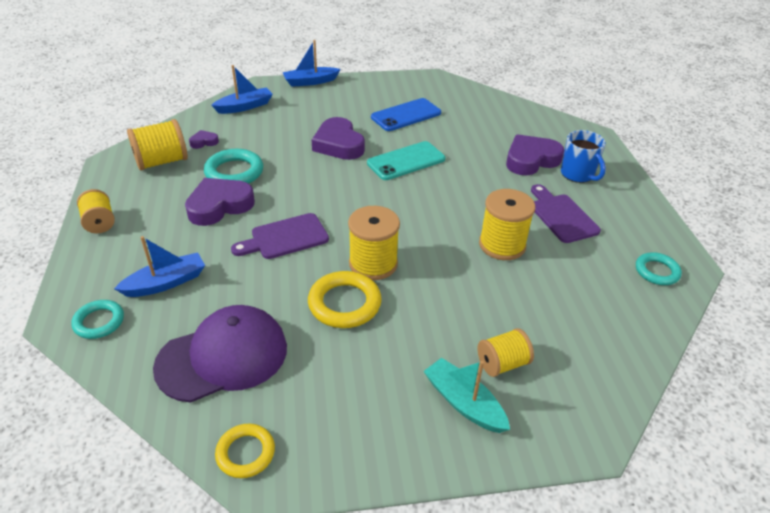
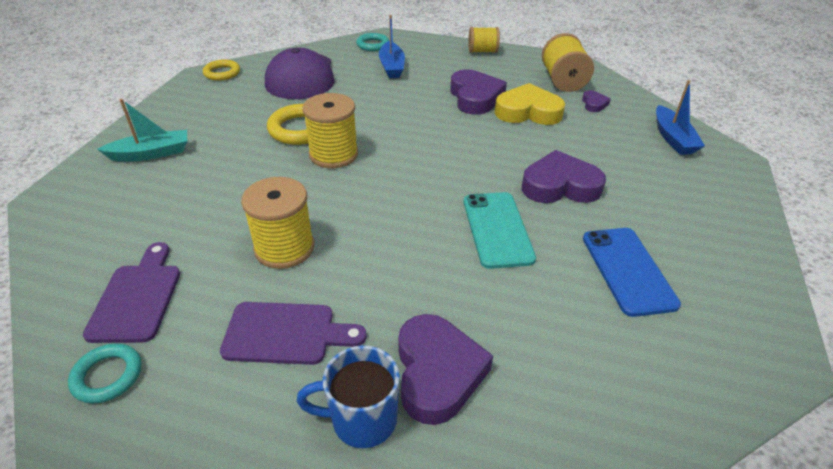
camera: 115 degrees right, 0 degrees up
(234, 172) = (528, 112): turquoise ring -> yellow heart
(285, 238) = (406, 119): purple cutting board -> purple cutting board (137, 298)
(310, 82) = (750, 202): blue boat -> none
(502, 364) = (156, 185): yellow spool -> none

